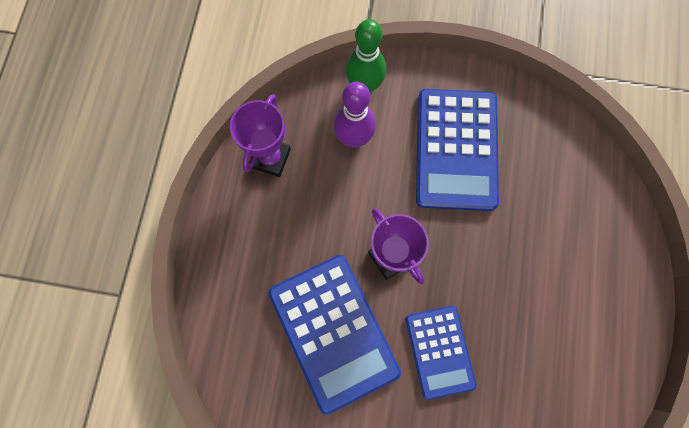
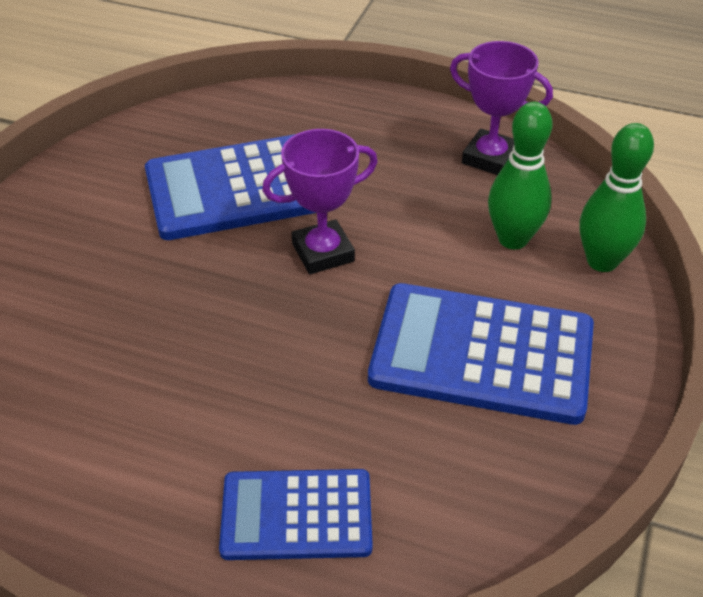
camera: 100 degrees right, 30 degrees down
(354, 138) = (513, 239): purple bowling pin -> green bowling pin
(439, 351) = (175, 282): blue calculator -> blue calculator (296, 515)

